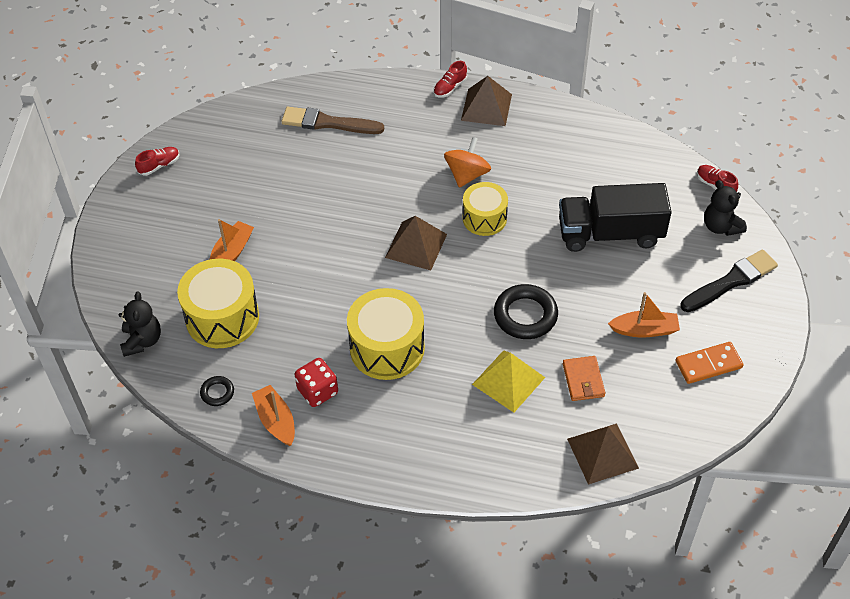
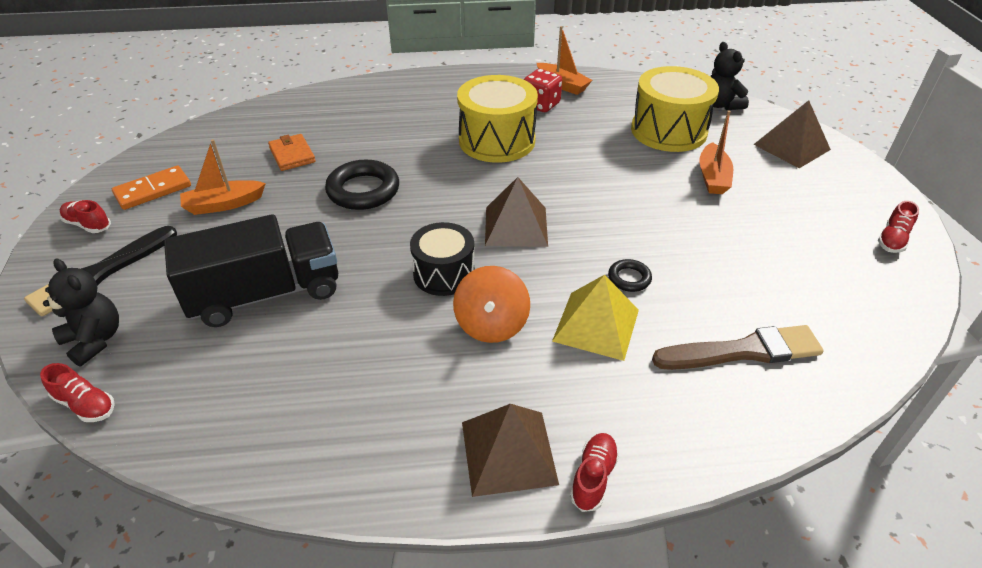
camera: 160 degrees right, 10 degrees down
(217, 393) = (624, 90): black ring -> black ring (629, 278)
(484, 218) = (444, 274): yellow drum -> black drum
(508, 380) = (368, 141): yellow pyramid -> yellow pyramid (596, 325)
(602, 453) = (270, 115): brown pyramid -> brown pyramid (791, 147)
(755, 336) = (88, 225): none -> red shoe

